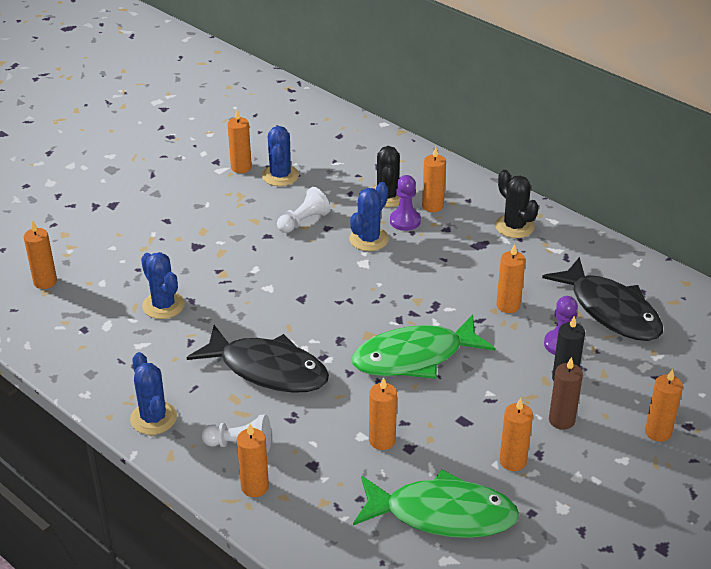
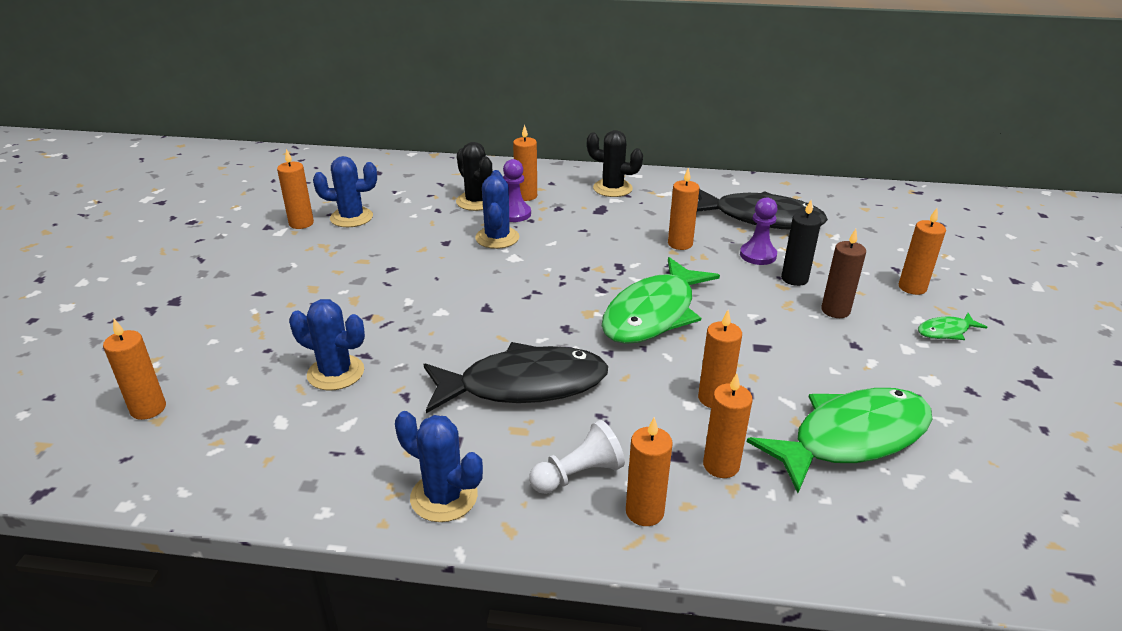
camera: 35 degrees left, 5 degrees down
(280, 176) = (351, 217): blue cactus -> blue cactus turned 60 degrees counterclockwise
(303, 221) = (416, 245): white pawn -> none
(513, 461) = (844, 361): orange candle -> orange candle (721, 465)
(631, 480) = (946, 331): none -> green fish

